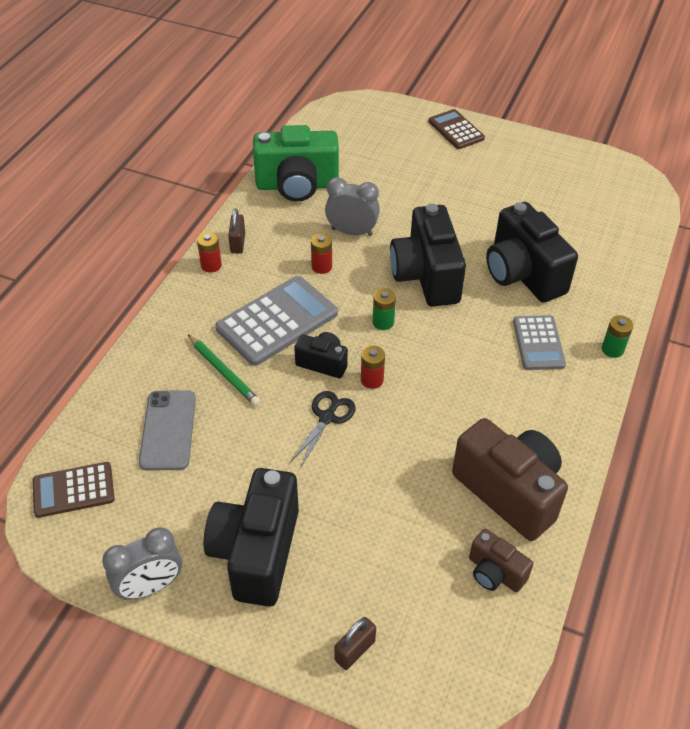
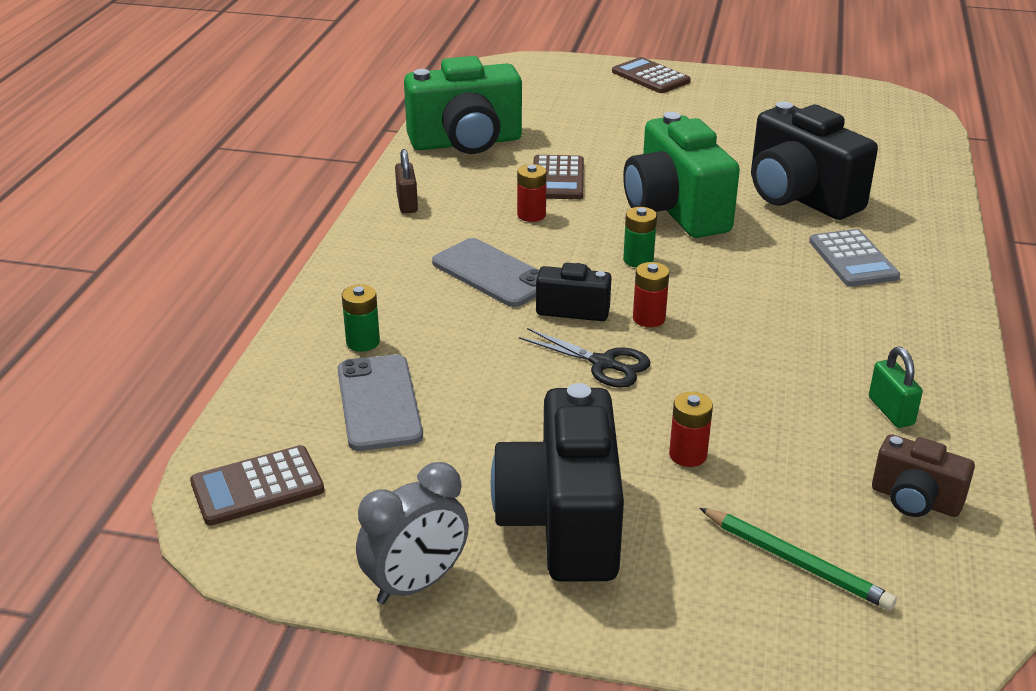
camera: 10 degrees left, 15 degrees down
(211, 265) = (378, 228): red battery -> red battery (688, 455)
(224, 372) = (437, 333): green pencil -> green pencil (796, 562)
(277, 321) = (492, 273): grey calculator -> grey phone
(327, 417) = (603, 364): black scissors -> black scissors turned 105 degrees clockwise
(352, 232) = (557, 179): grey clock -> brown calculator
(355, 650) = (757, 617): brown padlock -> none
(426, 276) = (675, 211): black camera -> green camera
(509, 491) = (891, 411): brown camera -> green padlock
(612, 349) = (950, 255): green battery -> green battery (363, 342)

